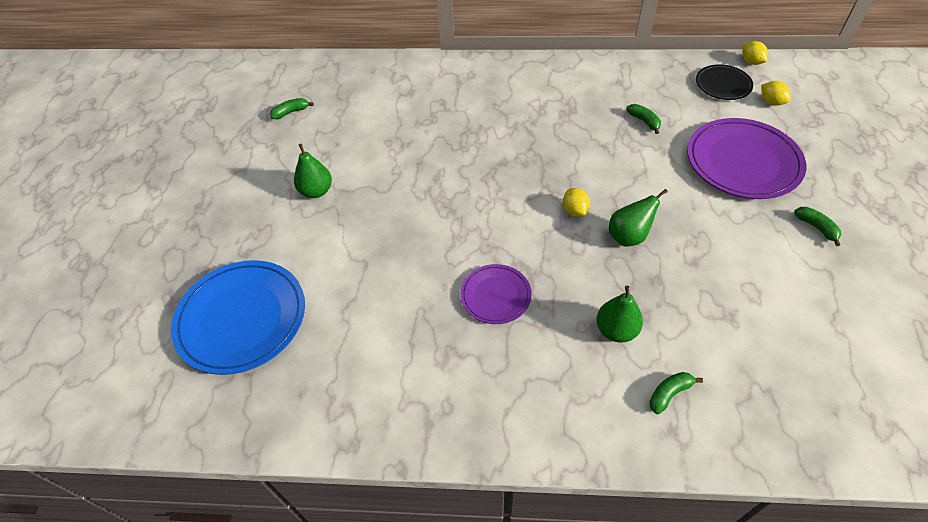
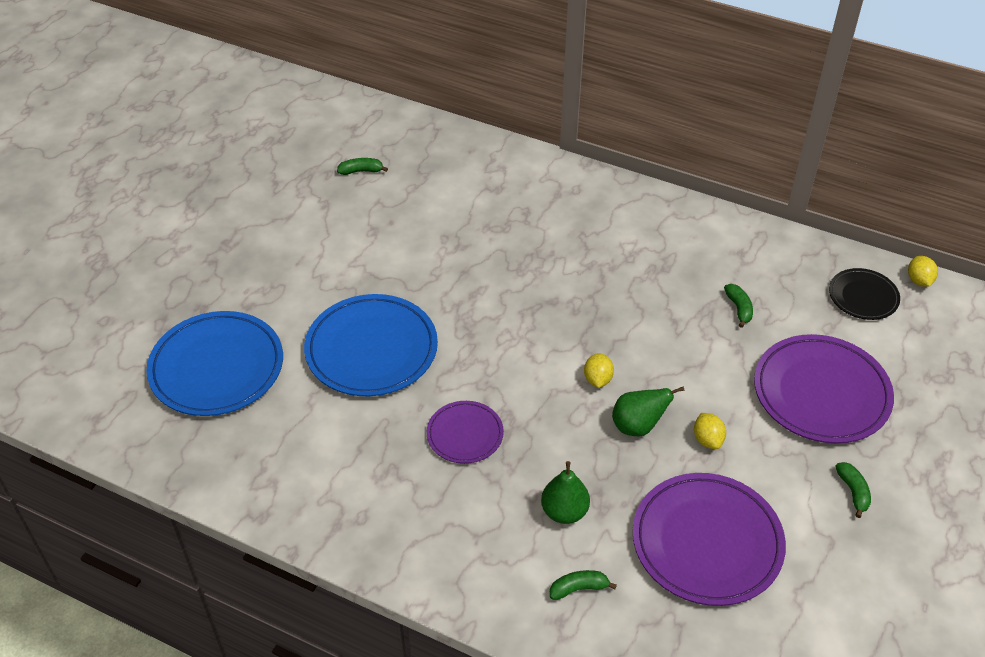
camera: 20 degrees right, 5 degrees down
(316, 191) = (345, 266): green pear -> none
(376, 252) = (371, 349): none -> blue plate
(741, 310) = (707, 542): none -> purple plate
(771, 102) = (907, 336): yellow lemon -> yellow lemon (707, 439)

